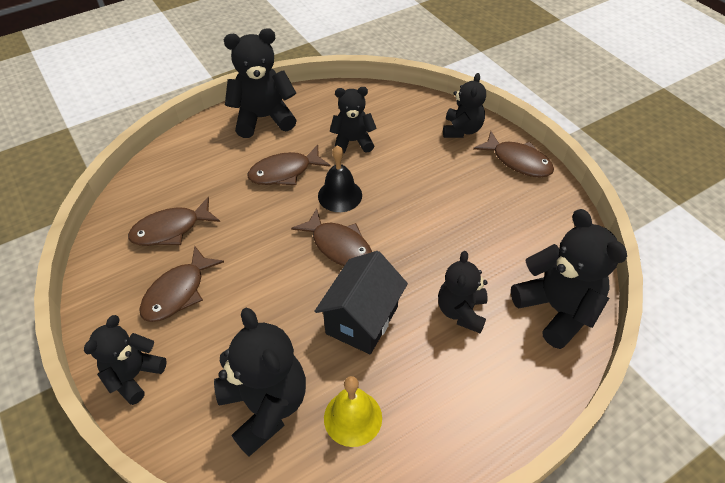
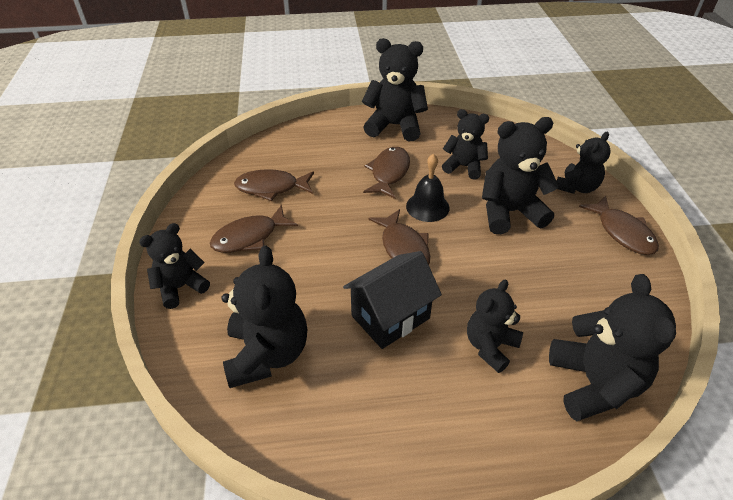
camera: 25 degrees right, 5 degrees down
(284, 172) = (389, 173): brown fish -> brown fish turned 105 degrees clockwise
(353, 417) = (336, 396): yellow bell -> none
(416, 175) = (509, 212): none -> black teddy bear

